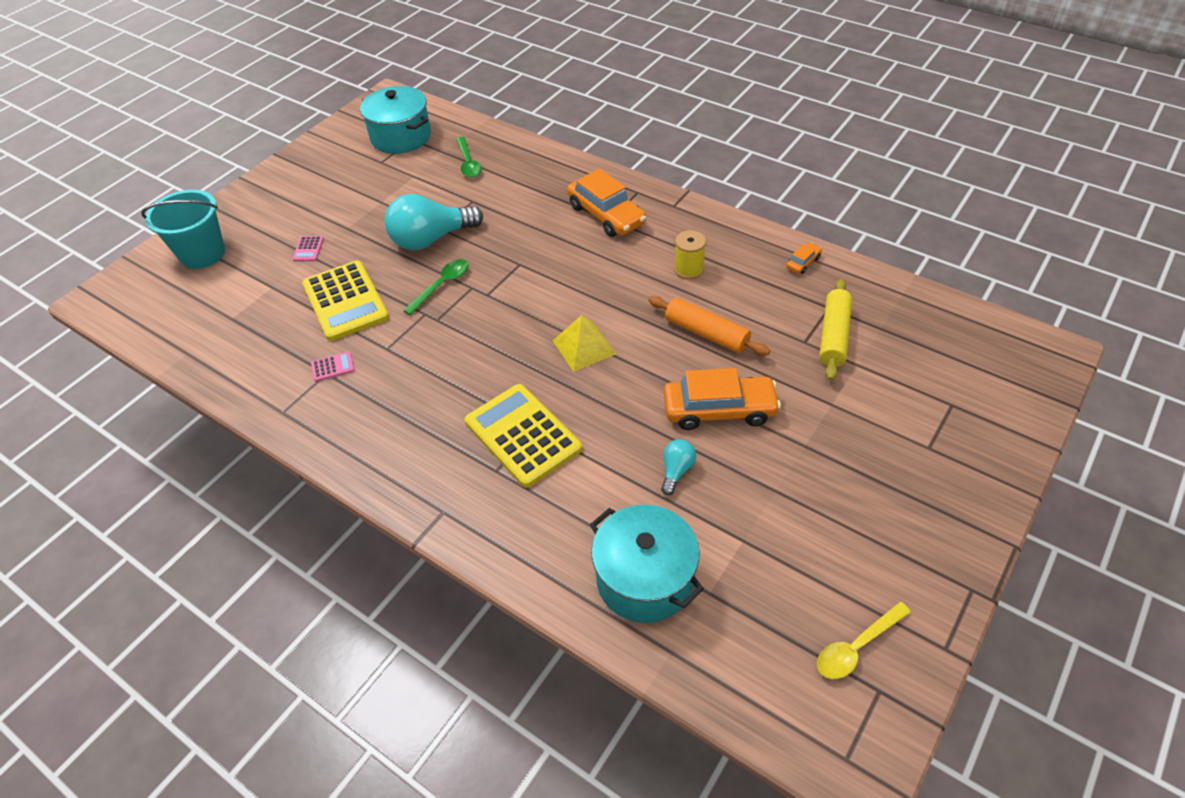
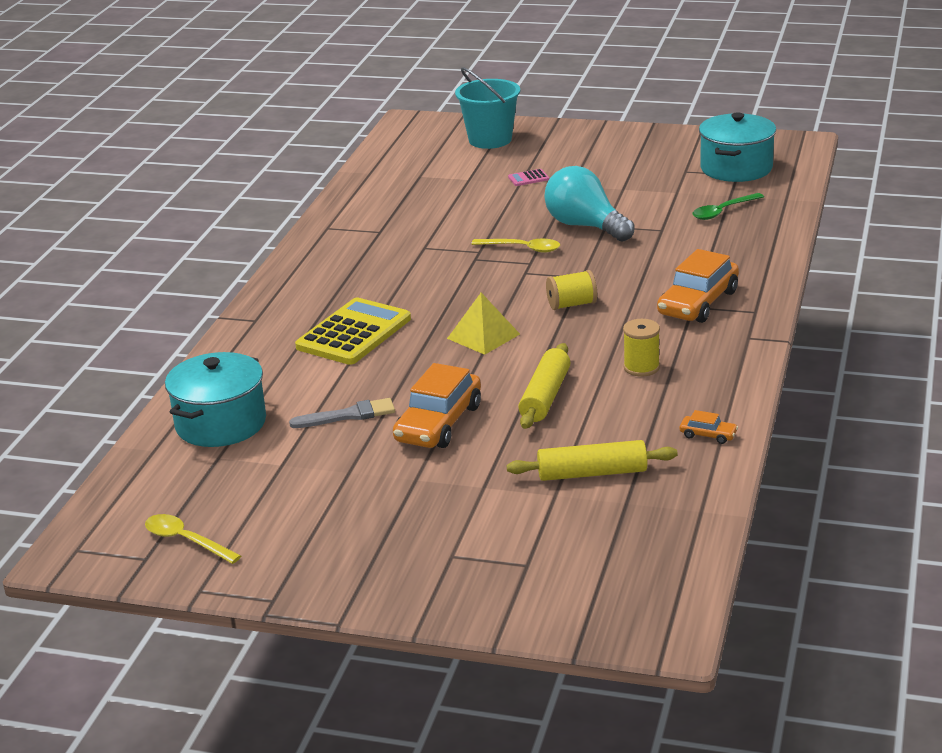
camera: 70 degrees right, 20 degrees down
(333, 367) = (388, 232): pink calculator -> none
(345, 301) = (471, 213): yellow calculator -> none
(441, 285) = (522, 248): green spoon -> yellow spoon
(563, 281) = (571, 304): none -> yellow spool
(676, 471) = (348, 415): turquoise light bulb -> grey brush
(706, 334) = (545, 396): orange rolling pin -> yellow rolling pin
(719, 410) = (438, 423): orange car -> orange car turned 45 degrees clockwise

